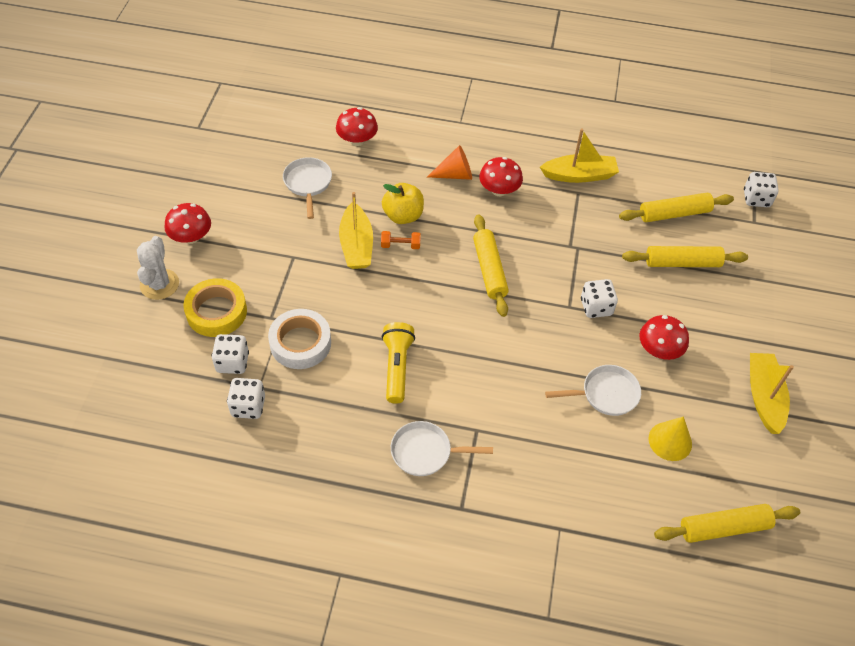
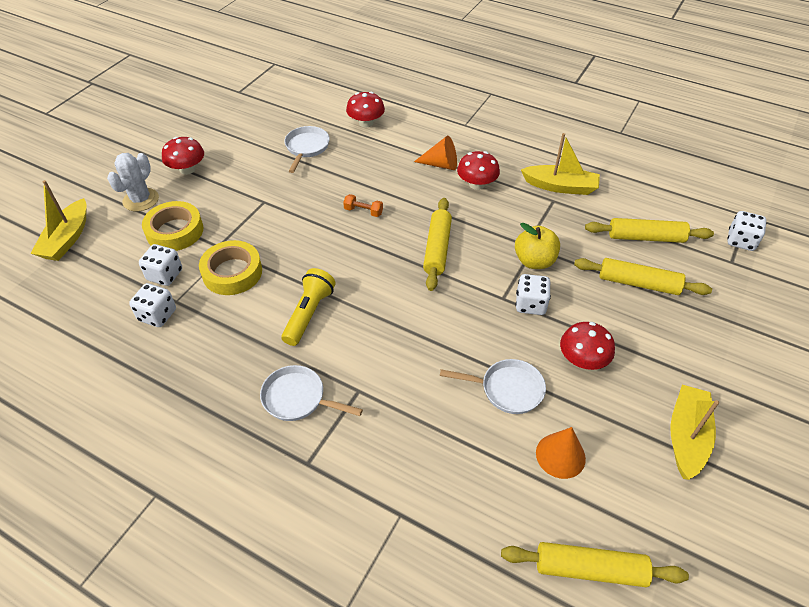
camera: 20 degrees right, 5 degrees down
(300, 343) = (232, 272): white tape -> yellow tape
(356, 245) = (324, 203): yellow boat -> yellow boat (67, 239)
(403, 216) = (377, 188): yellow apple -> yellow apple (534, 261)
(670, 441) = (560, 455): yellow cone -> orange cone

